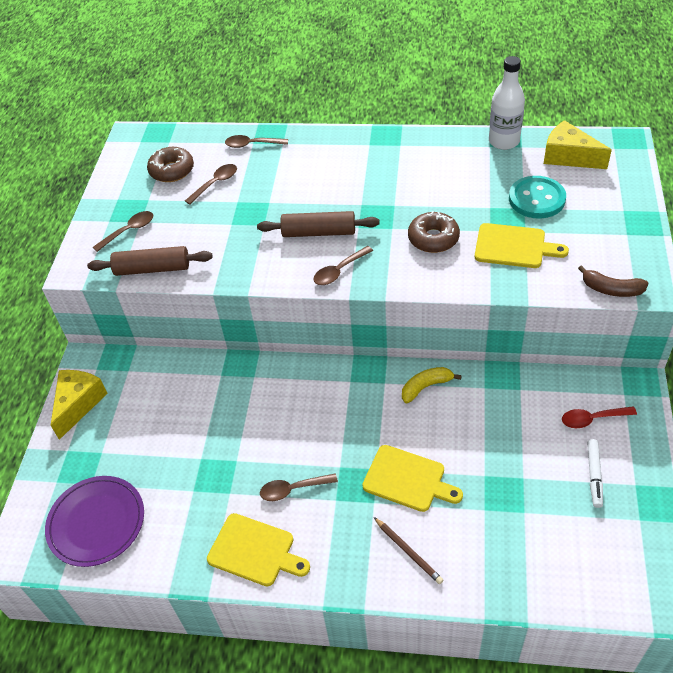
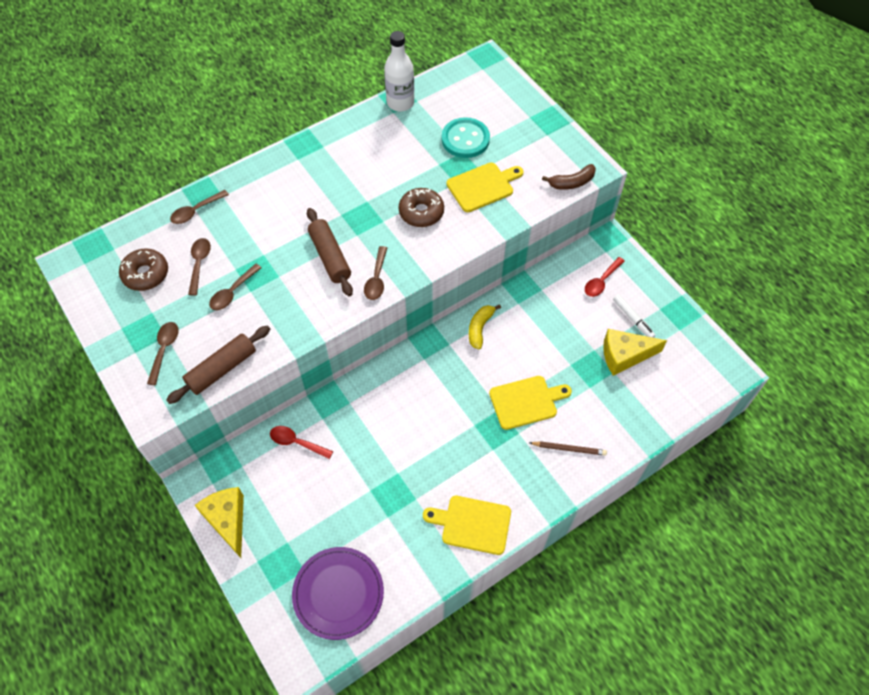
camera: 45 degrees left, 10 degrees up
(184, 380) = (297, 442): none -> red spoon
(255, 551) = (472, 524): yellow cutting board -> yellow cutting board turned 150 degrees counterclockwise
(293, 489) = (457, 463): brown spoon -> brown spoon (233, 292)
(318, 232) = (330, 257): brown rolling pin -> brown rolling pin turned 75 degrees counterclockwise
(568, 157) = (457, 92): yellow cheese -> yellow cheese (624, 355)

